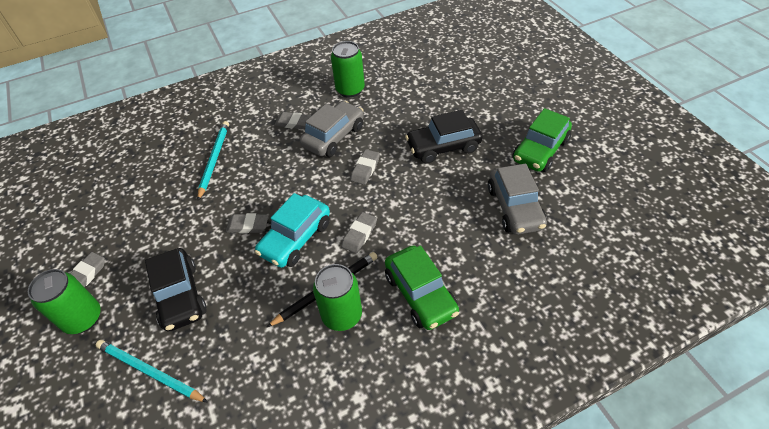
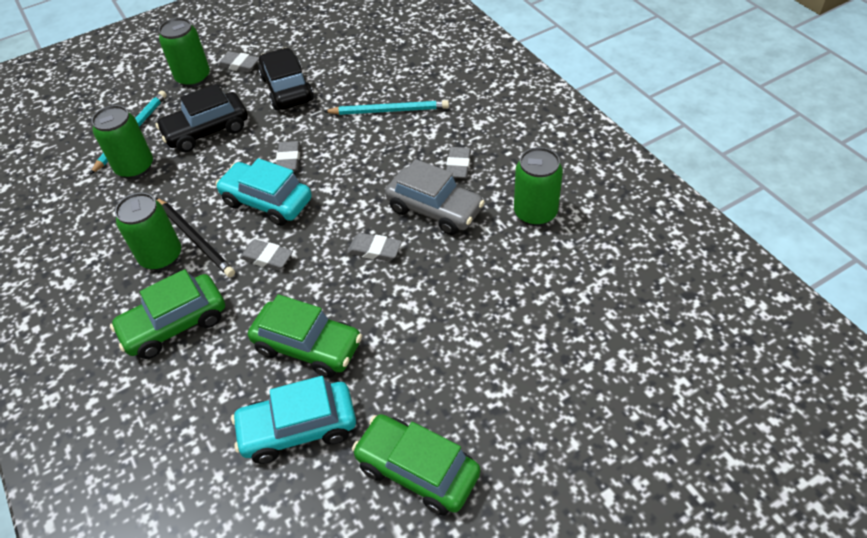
camera: 85 degrees right, 0 degrees up
(210, 358) = (135, 167): none -> green can
(443, 147) = (420, 335): black car -> black car (287, 89)
(448, 205) = (308, 346): none -> green car
(515, 207) = (298, 429): grey car -> turquoise car

